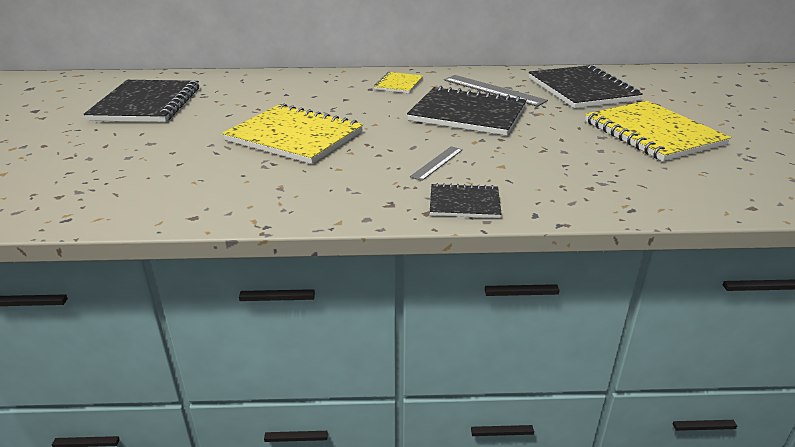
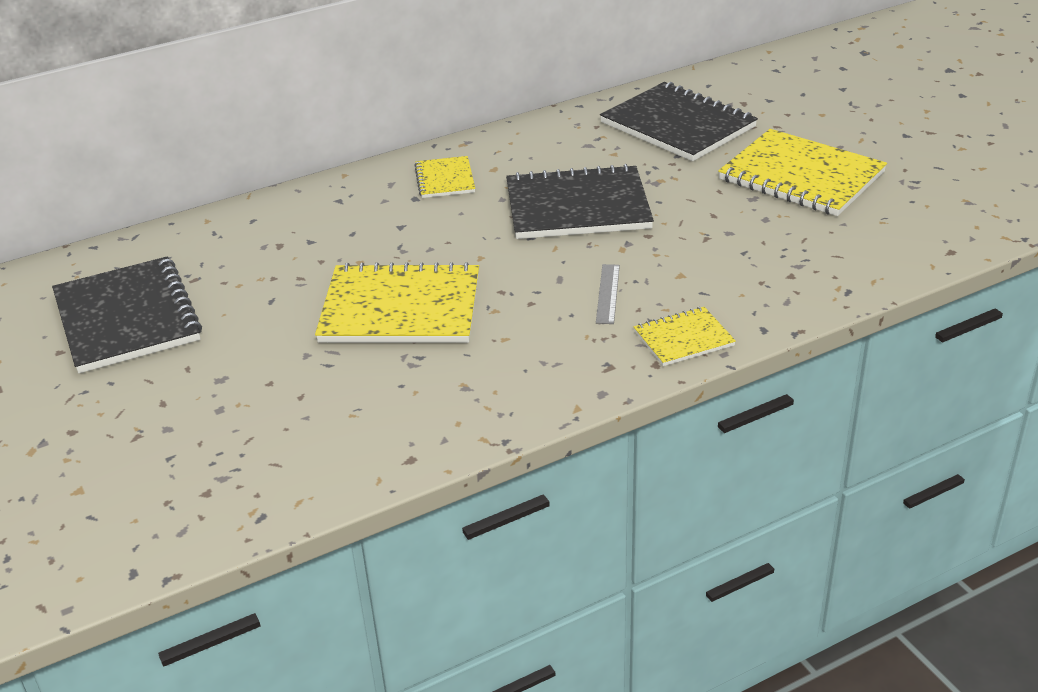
camera: 25 degrees left, 5 degrees up
(464, 203) = (683, 339): black notebook -> yellow notebook
(493, 90) = (574, 156): grey ruler -> none

